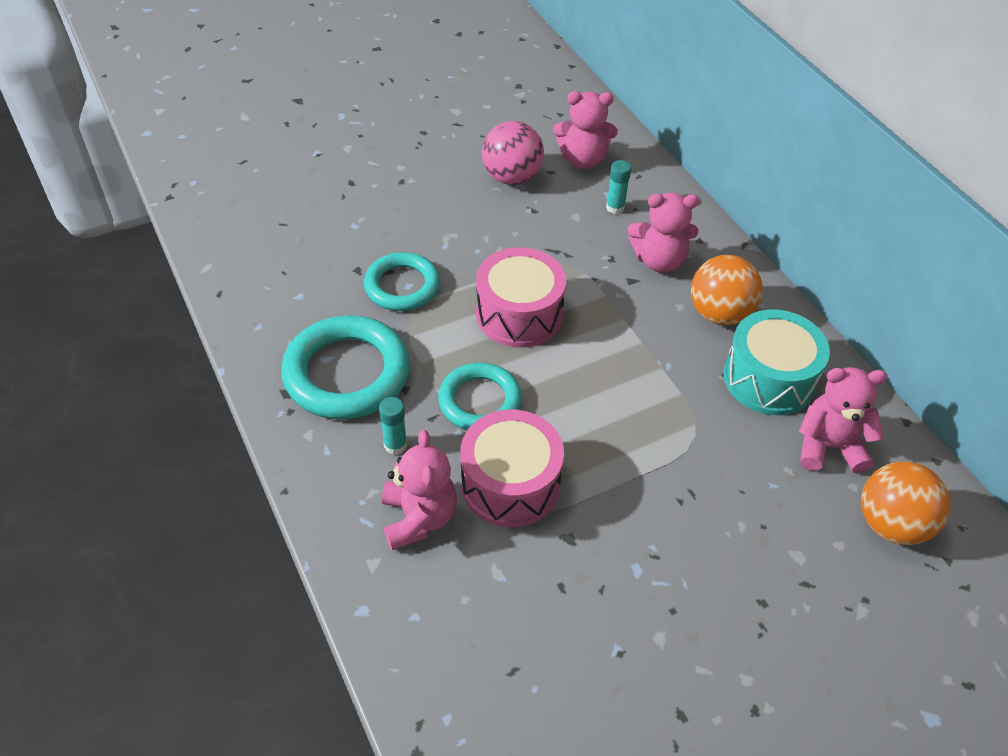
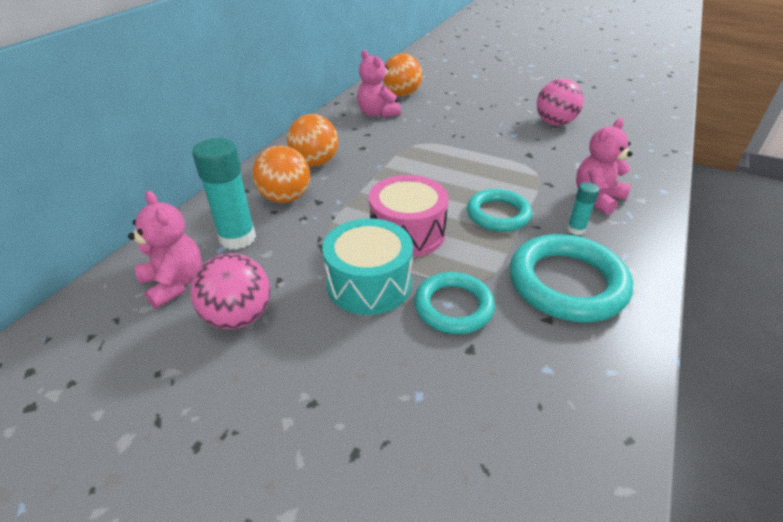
camera: 125 degrees left, 10 degrees down
(510, 484) = (530, 181): pink drum -> none
(615, 207) = (237, 238): turquoise glue stick -> turquoise glue stick, size x1.97
(630, 663) = (554, 123): none -> pink ball
(659, 260) = (285, 198): pink teddy bear -> orange ball
(768, 379) = (351, 136): turquoise drum -> turquoise drum (369, 283)

